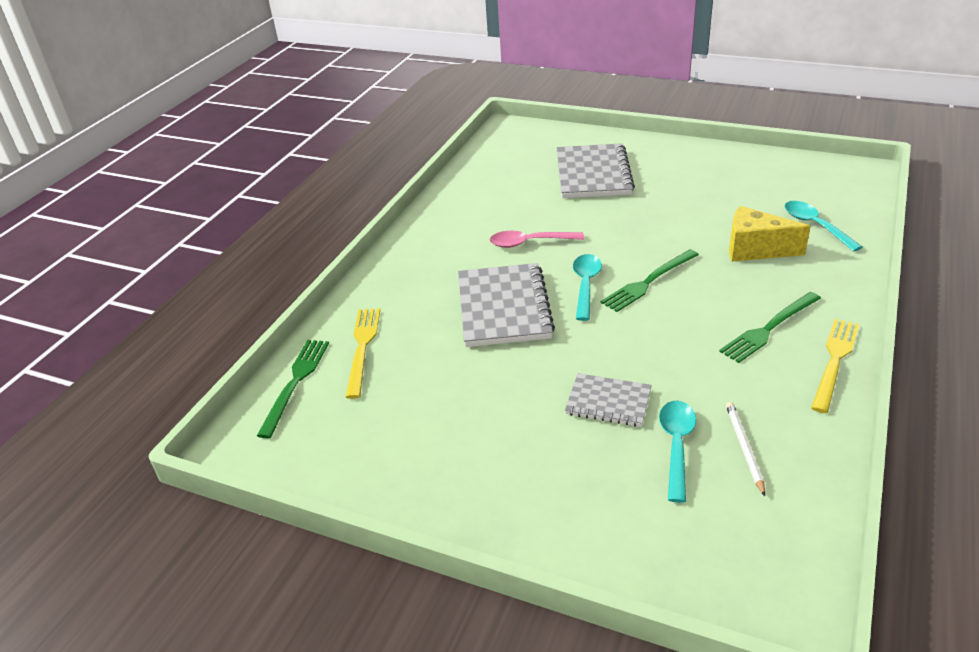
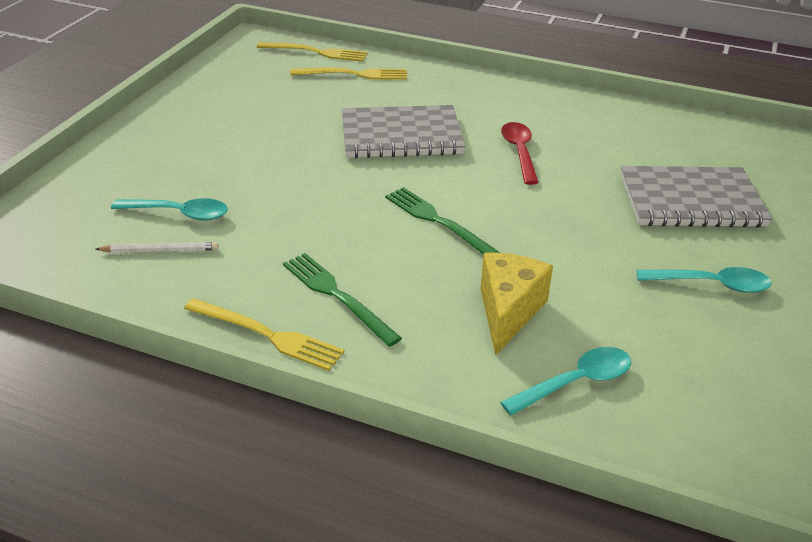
camera: 85 degrees right, 0 degrees up
(295, 383) = (316, 52): green fork -> yellow fork
(529, 243) = (519, 152): pink spoon -> red spoon
(585, 285) = (435, 182): turquoise spoon -> turquoise spoon (711, 284)
(608, 402) = (248, 183): grey notebook -> none

